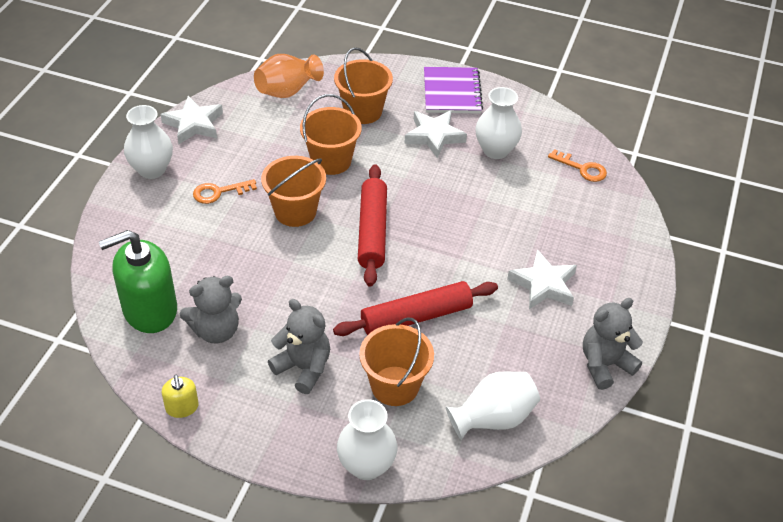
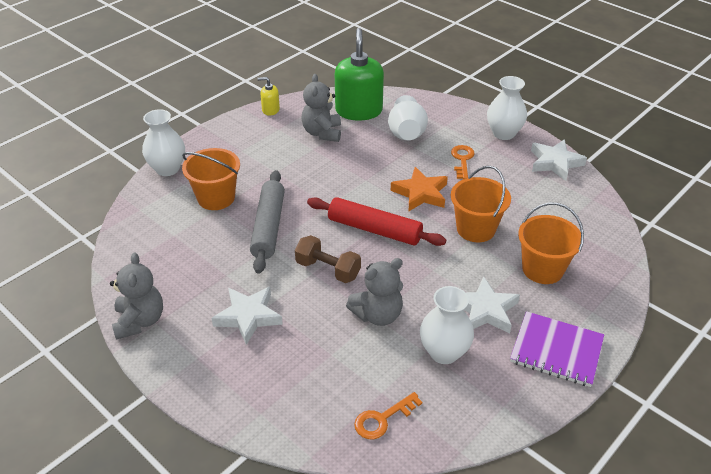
camera: 115 degrees right, 5 degrees down
(287, 90) = (590, 226): orange vase -> none
(295, 211) = (420, 193): orange bucket -> orange star
(303, 368) = (263, 162): grey teddy bear -> grey teddy bear (378, 315)
(416, 317) = (269, 227): red rolling pin -> grey rolling pin
(449, 248) = (328, 269): none -> brown dumbbell
(493, 418) = (150, 236): white vase -> white vase (406, 133)

